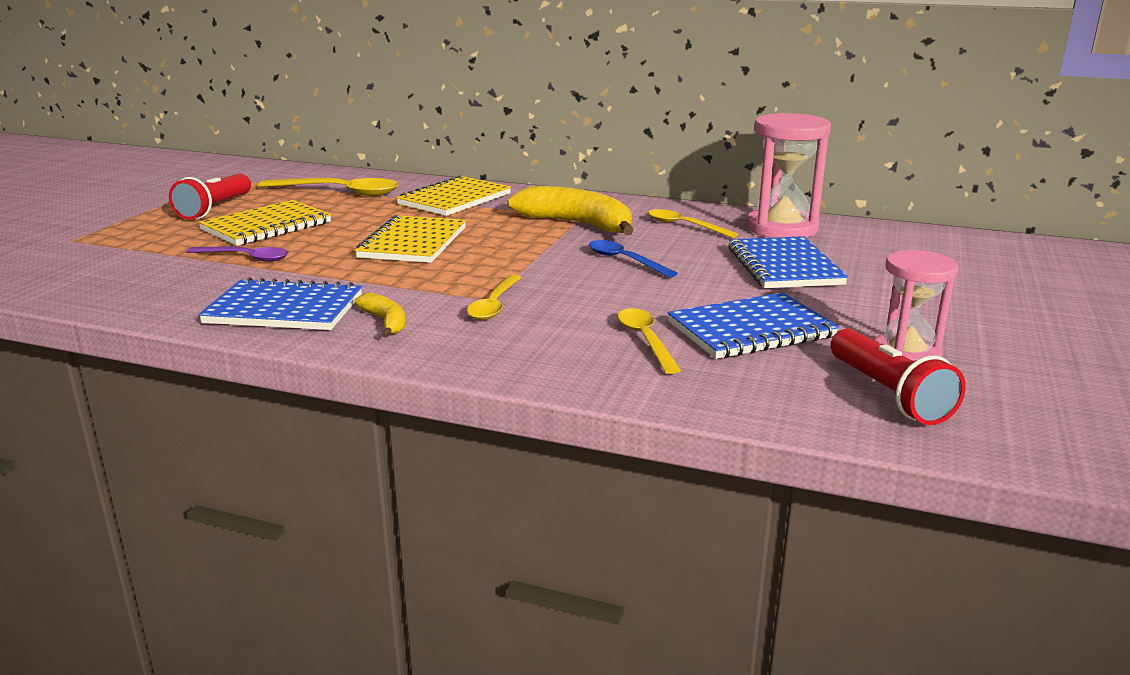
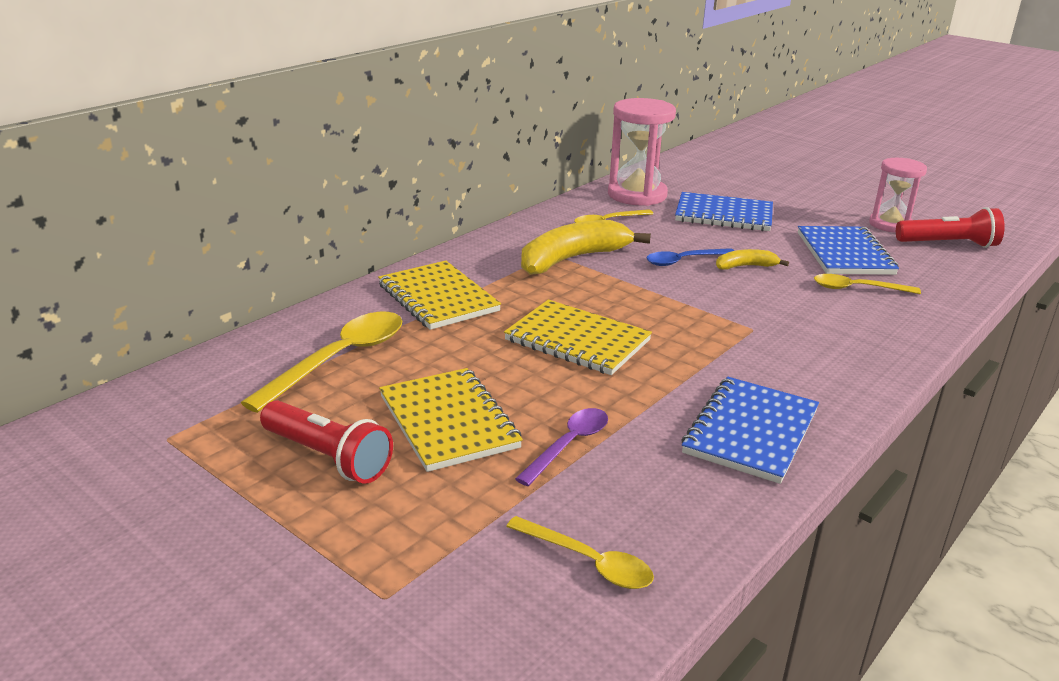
camera: 70 degrees left, 5 degrees up
(385, 322) = (798, 382): yellow banana -> yellow banana (745, 266)
(494, 305) = (770, 329): yellow spoon -> yellow spoon (588, 562)

